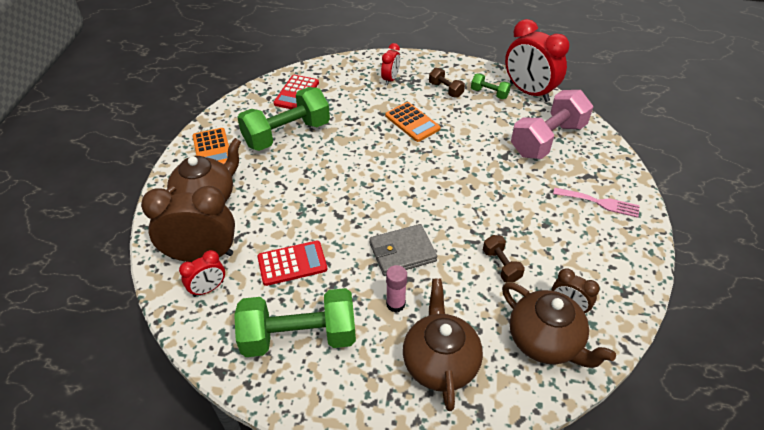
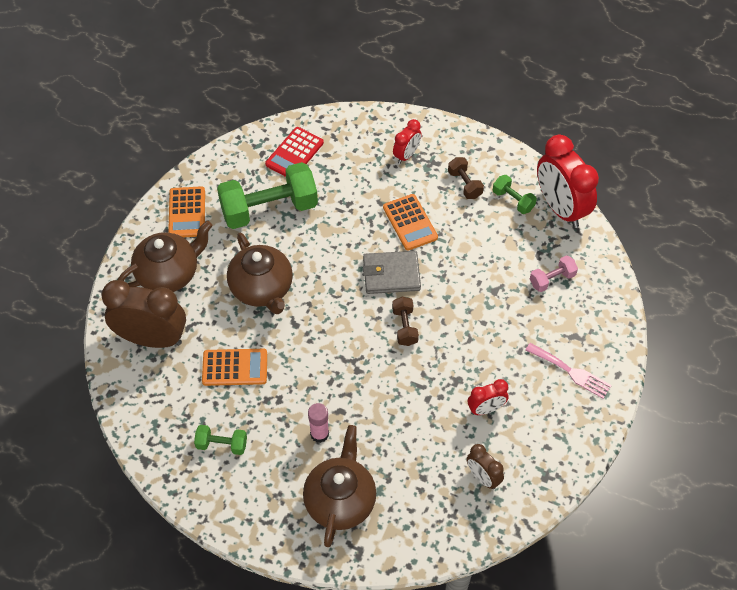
camera: 15 degrees right, 10 degrees up
(208, 289) = (151, 376): red clock -> red clock (486, 409)
(292, 263) = (235, 367): red calculator -> orange calculator
(299, 337) = (222, 444): green dumbbell -> green dumbbell, size x0.47
(402, 252) = (344, 381): grey wallet -> grey wallet (391, 274)
(501, 265) = (436, 418): brown dumbbell -> brown dumbbell (405, 327)
(545, 341) = (445, 505): brown teapot -> brown teapot (262, 289)
(547, 139) = (552, 279): pink dumbbell -> pink dumbbell, size x0.47

